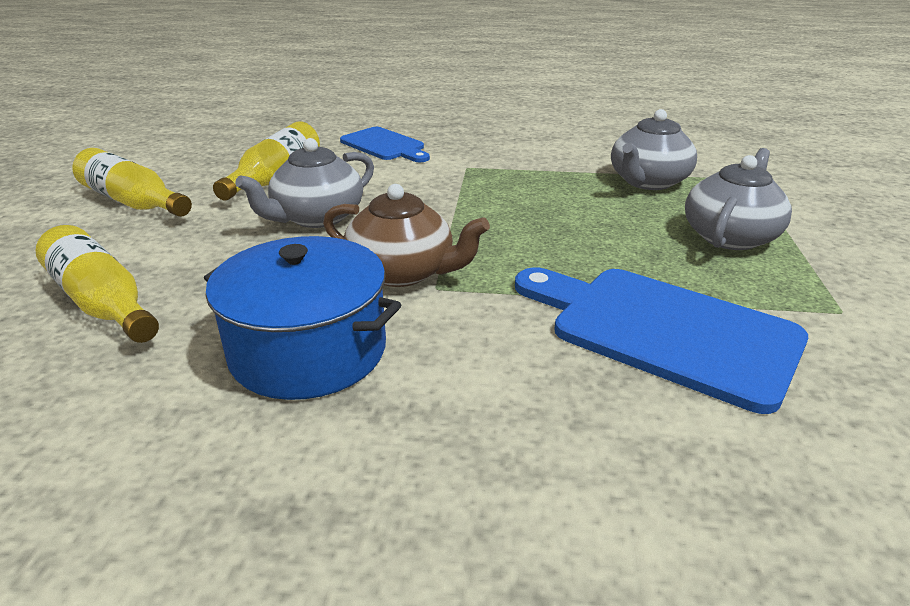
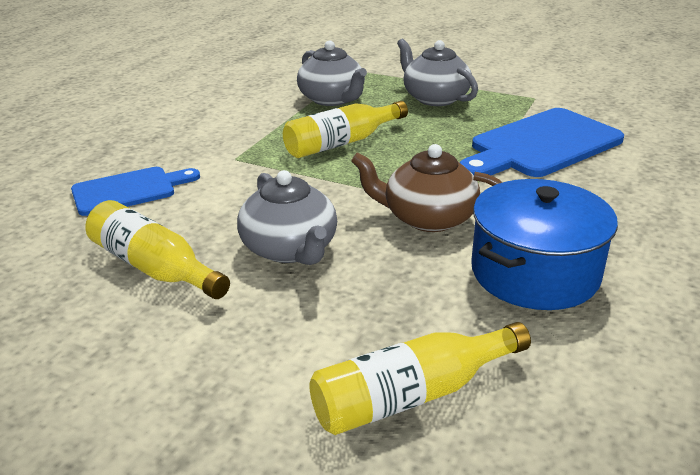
camera: 70 degrees left, 0 degrees up
(133, 202) = (134, 386): yellow bottle -> yellow bottle (341, 143)
(402, 272) = (428, 218): brown teapot -> brown teapot turned 120 degrees counterclockwise

